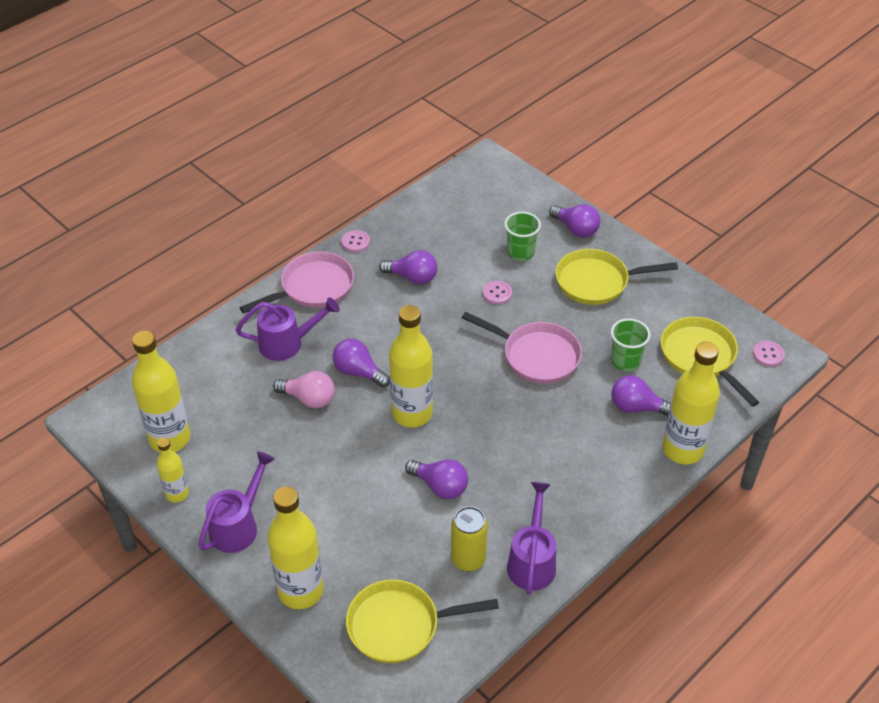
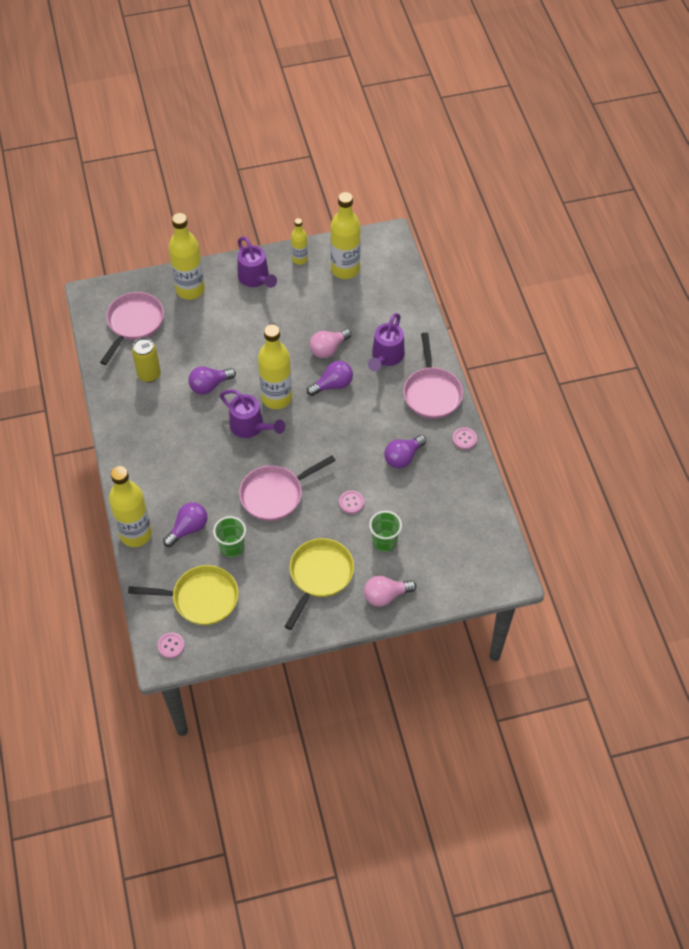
camera: 120 degrees right, 10 degrees up
(399, 625) = (134, 323): yellow pan -> pink pan
(532, 561) = (123, 405): purple watering can -> purple watering can (250, 427)
(576, 229) = (385, 596): purple light bulb -> pink light bulb

